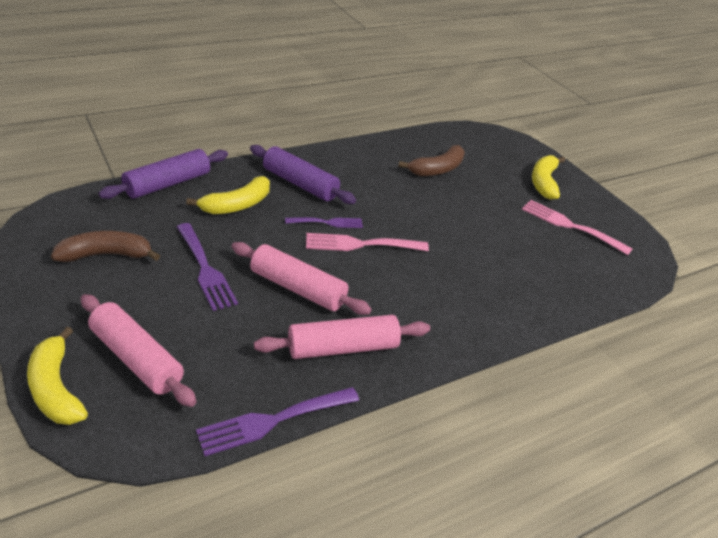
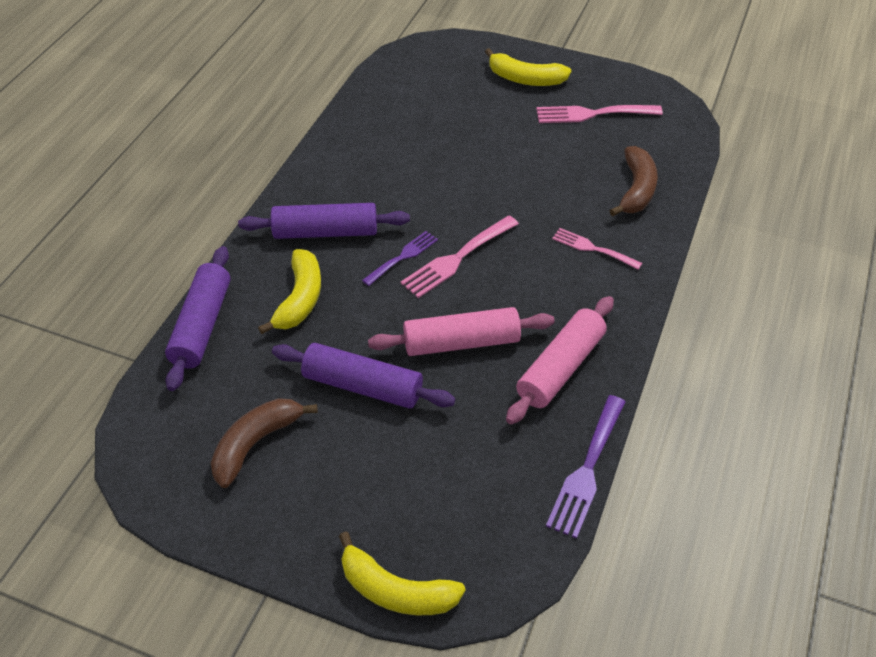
camera: 35 degrees left, 10 degrees up
(137, 358) = (422, 511): pink rolling pin -> none
(205, 269) = (362, 386): purple fork -> purple rolling pin
(437, 169) = (424, 126): brown banana -> brown banana (636, 189)
(465, 297) = (592, 248): none -> pink fork
(544, 182) = (525, 79): yellow banana -> yellow banana turned 45 degrees counterclockwise

